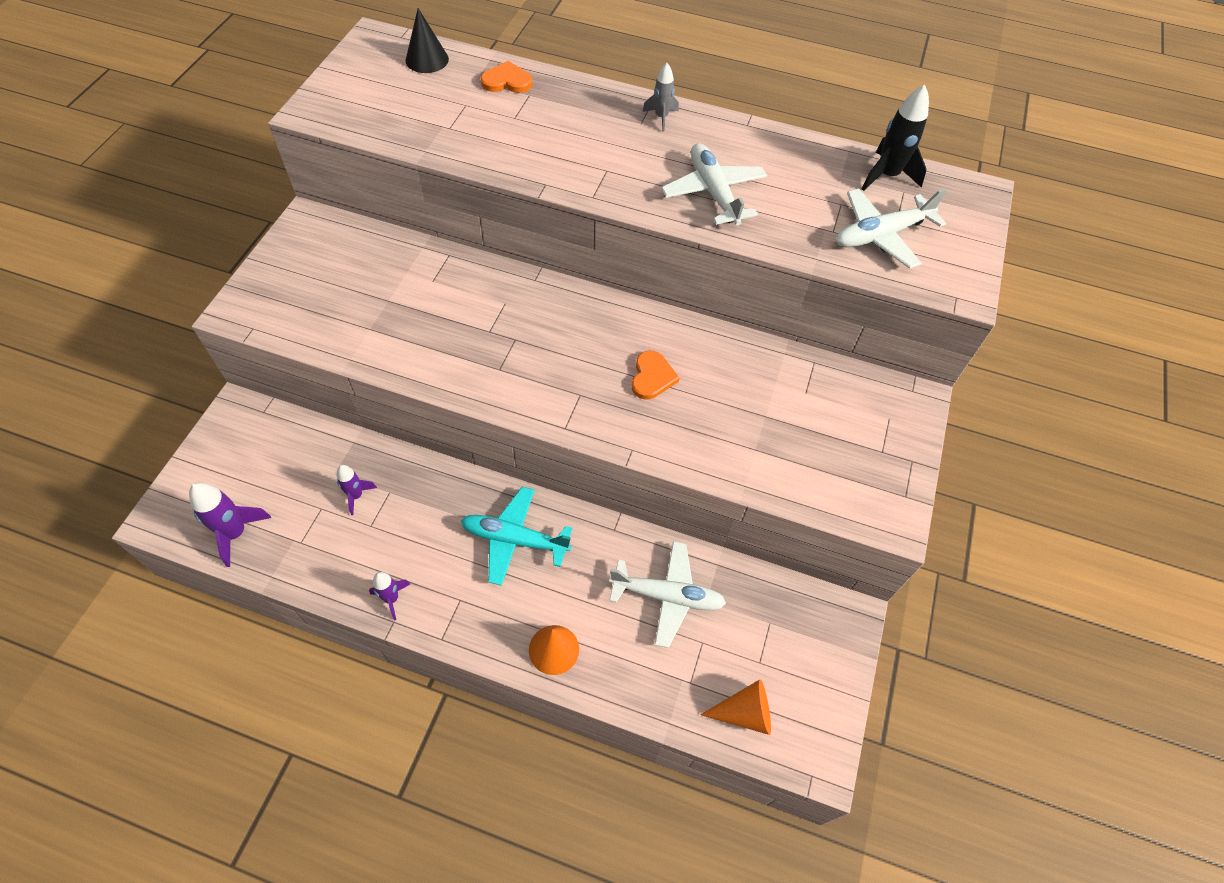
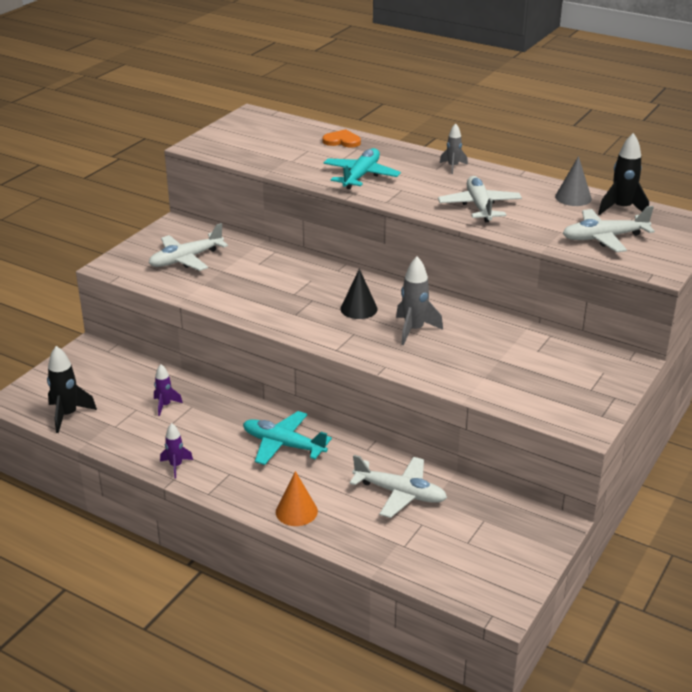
camera: 15 degrees right, 25 degrees down
(235, 533) = (68, 415): purple rocket -> black rocket
(336, 285) = (186, 259): none -> white plane
(427, 59) = (286, 127): black cone -> black cone (359, 309)
(548, 148) = (361, 176): none -> turquoise plane
(652, 377) = (414, 330): orange heart -> grey rocket
(744, 713) = (445, 570): orange cone -> none
(823, 161) = (573, 197): none -> grey cone

